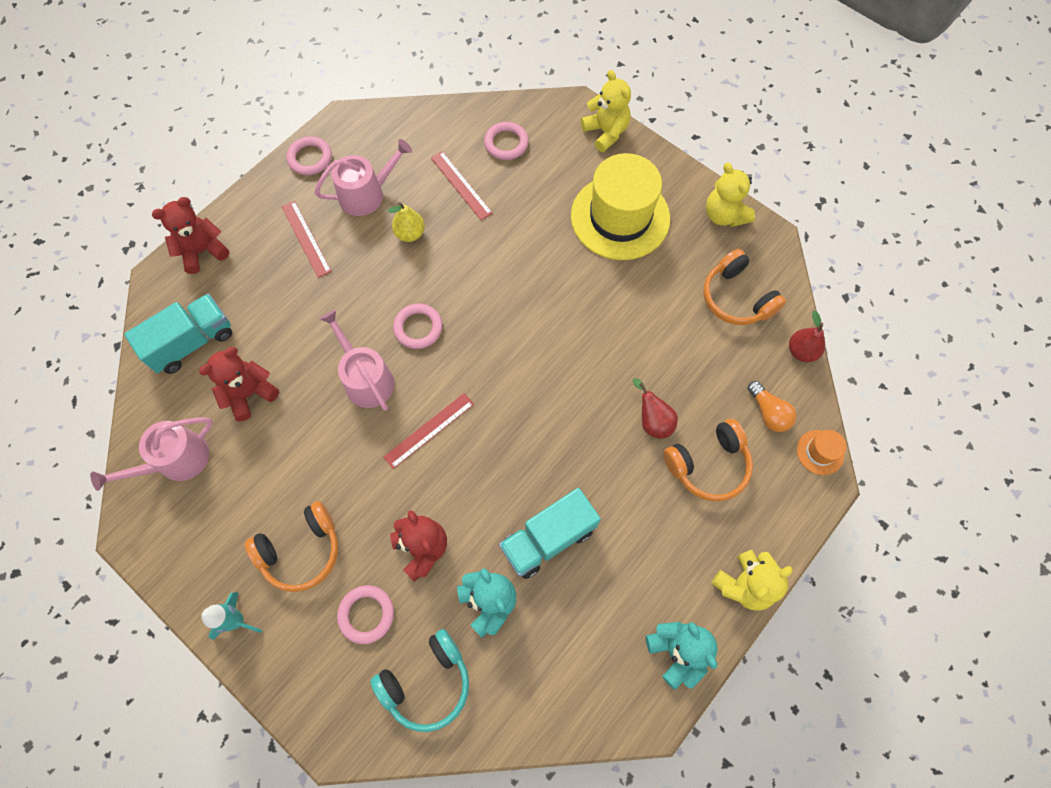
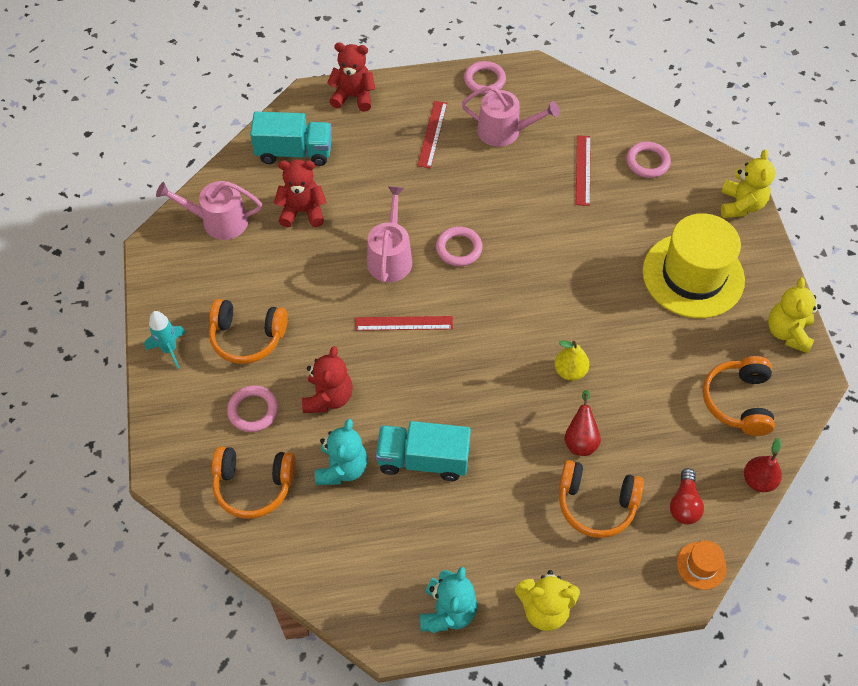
camera: 40 degrees right, 10 degrees down
(410, 233) = (512, 179): yellow pear -> yellow pear (570, 371)
(427, 682) = (253, 485): turquoise headphones -> orange headphones
(768, 412) = (684, 504): orange light bulb -> red light bulb

